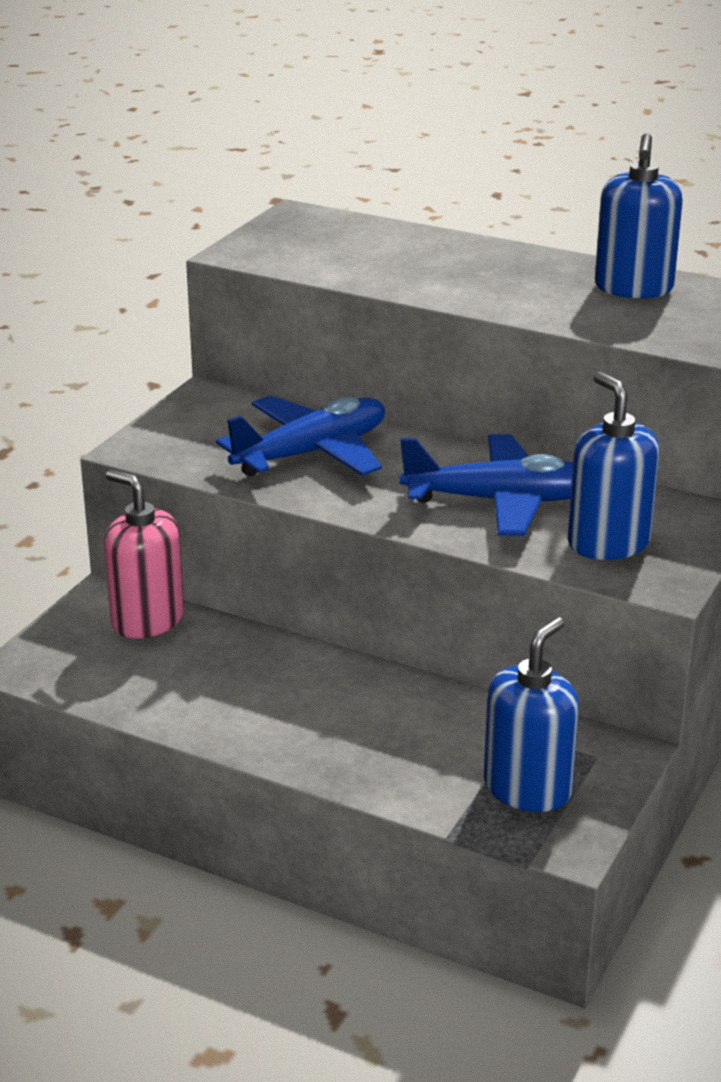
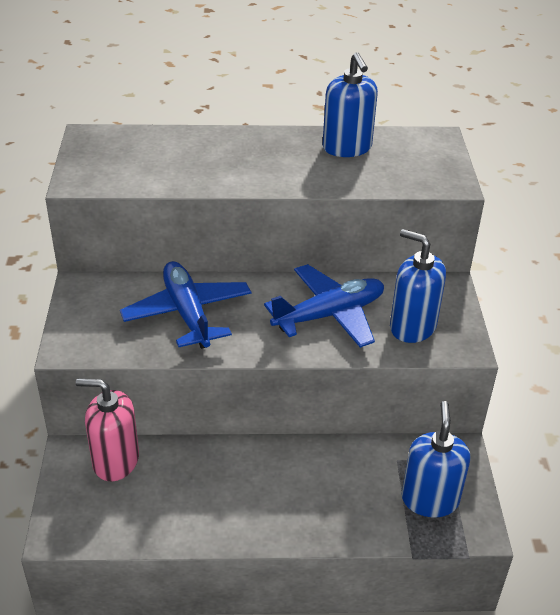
camera: 30 degrees left, 10 degrees up
(311, 453) = (187, 313): blue plane -> blue plane turned 45 degrees counterclockwise

